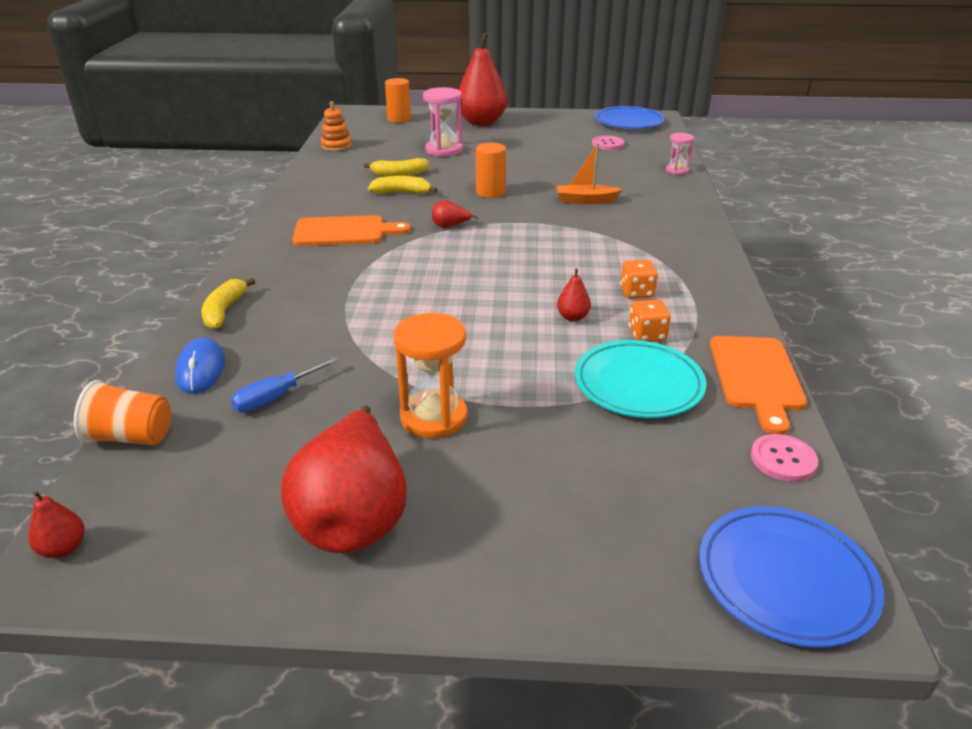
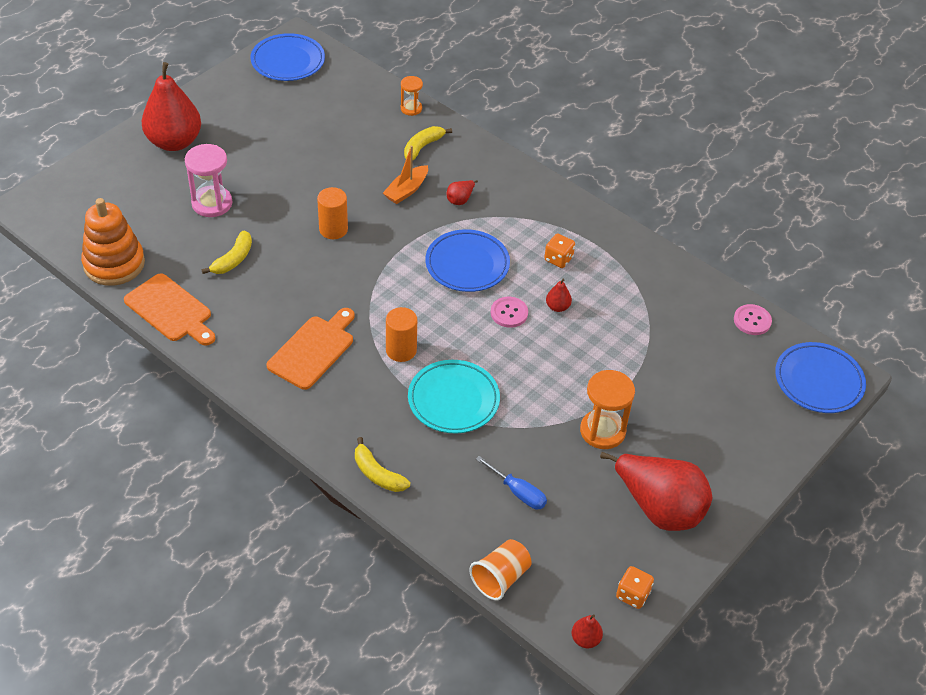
camera: 55 degrees left, 15 degrees up
(201, 369) = (449, 516): blue mouse -> none
(276, 397) = (518, 492): blue screwdriver -> blue screwdriver turned 45 degrees counterclockwise
(336, 146) = (114, 264): orange stacking toy -> orange stacking toy, size x1.73
(399, 119) = (93, 186): orange cylinder -> orange cylinder (401, 350)
(402, 193) = (275, 279): yellow banana -> yellow banana (422, 147)
(450, 226) = (369, 287): red pear -> red pear (460, 199)
(548, 254) = (467, 264): none -> blue plate
(607, 144) = (318, 106): pink button -> pink button (509, 313)
(638, 384) = (649, 328): turquoise plate -> turquoise plate (453, 400)
(647, 335) = (607, 289): orange dice -> orange dice (632, 595)
(677, 170) = (411, 108): pink hourglass -> orange hourglass
(756, 377) = (685, 277): orange cutting board -> orange cutting board (170, 310)

